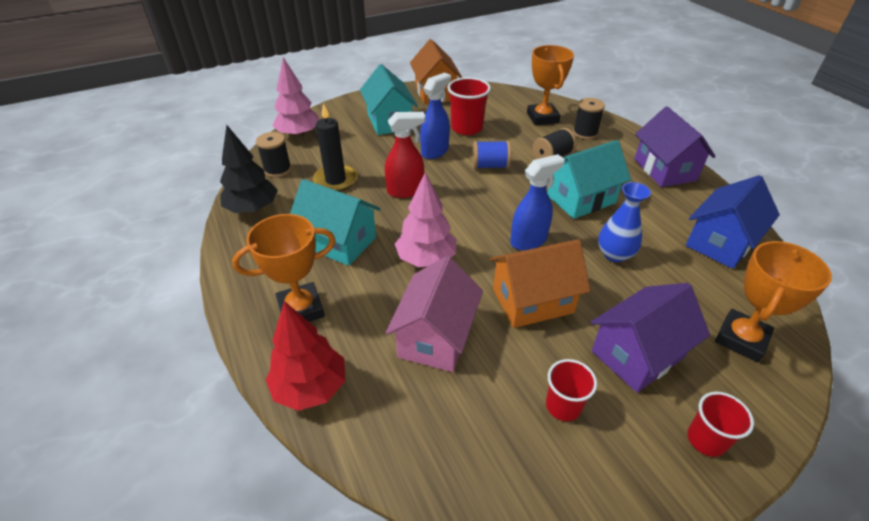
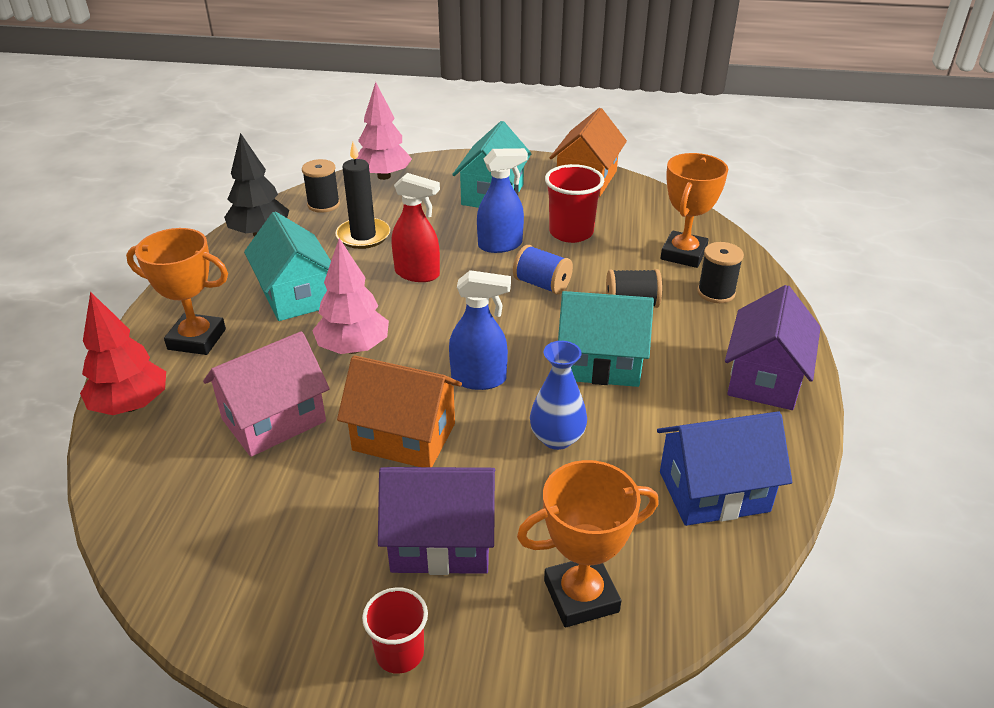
camera: 35 degrees right, 5 degrees down
(563, 406) = (306, 540): red cup -> none

